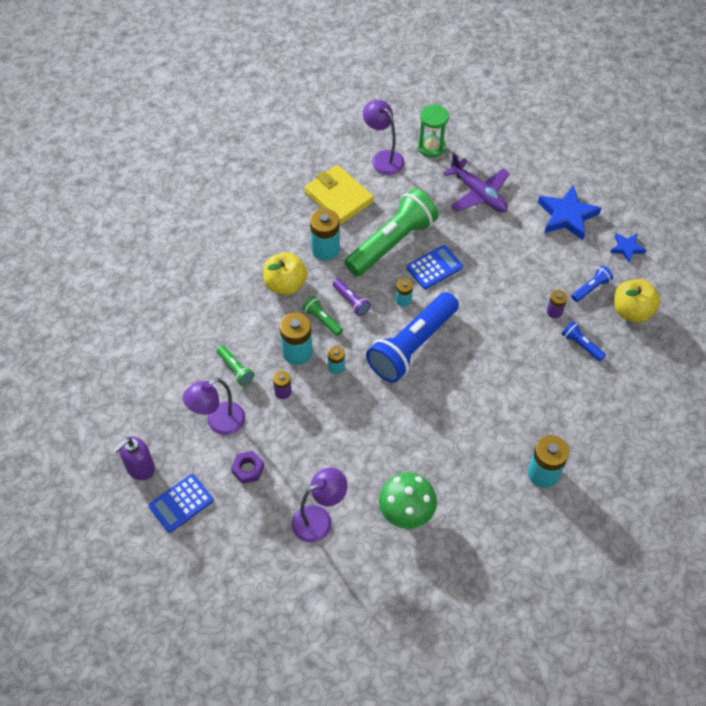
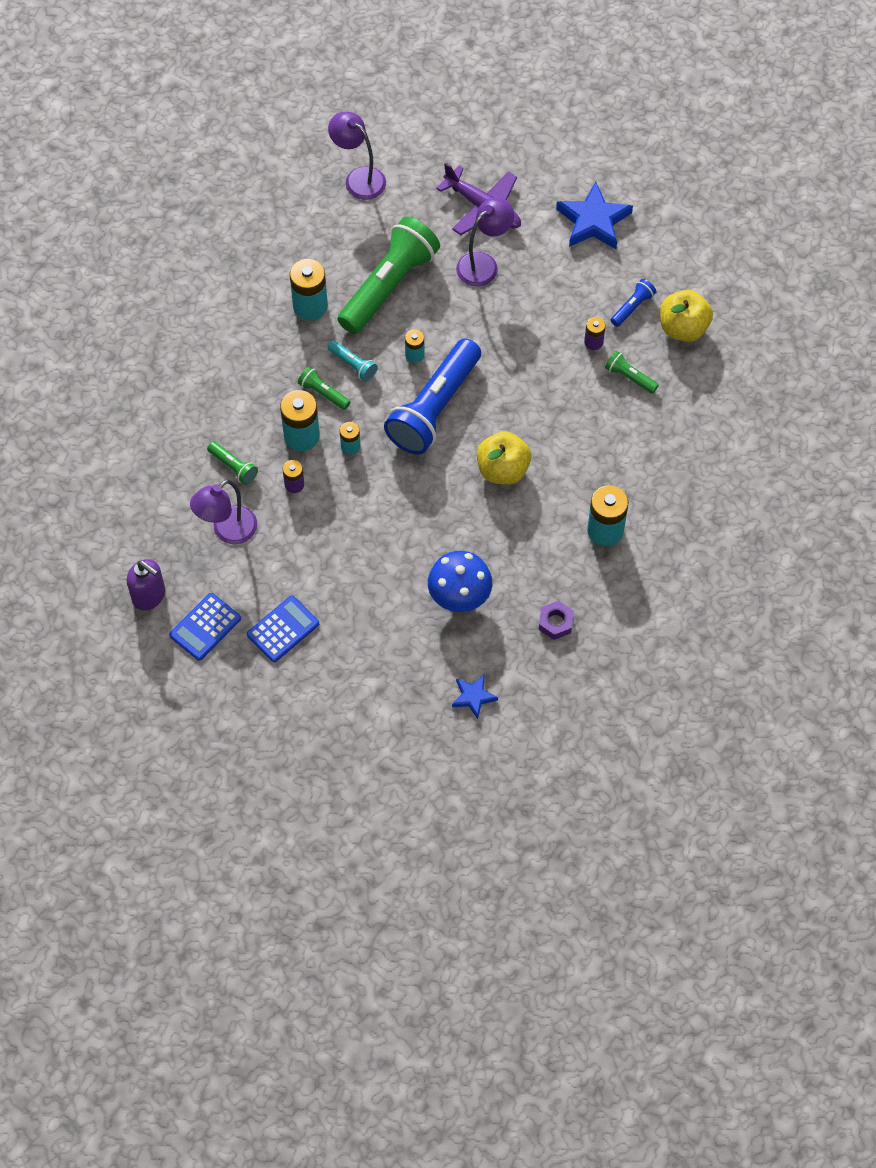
camera: 10 degrees left, 5 degrees up
(140, 468) = (149, 596): purple soap dispenser -> purple soap dispenser turned 90 degrees counterclockwise
(248, 469) = (273, 578): purple nut -> purple nut (555, 622)
(285, 284) = (271, 357): yellow apple -> yellow apple (502, 470)
(319, 519) = (364, 619): purple lamp -> purple lamp (484, 264)
(338, 197) = (313, 237): yellow wallet -> none
(351, 301) = (353, 365): purple flashlight -> turquoise flashlight
(406, 512) = (459, 597): green mushroom -> blue mushroom
(431, 147) = (416, 155): green hourglass -> none
(434, 267) = (444, 309): blue calculator -> blue calculator (283, 629)
(581, 345) = (629, 377): blue flashlight -> green flashlight
(626, 248) = (669, 251): blue star -> blue star (473, 697)

